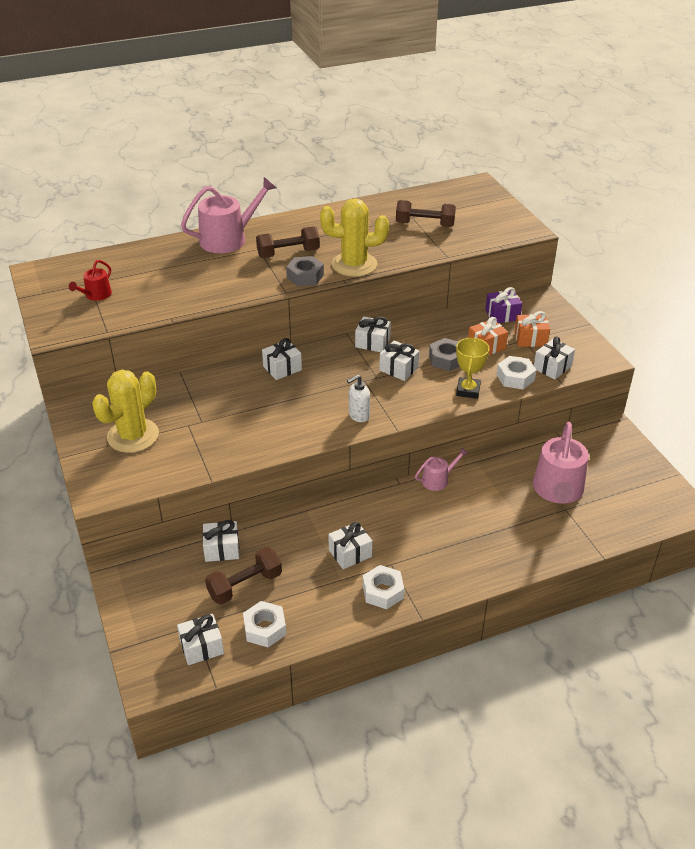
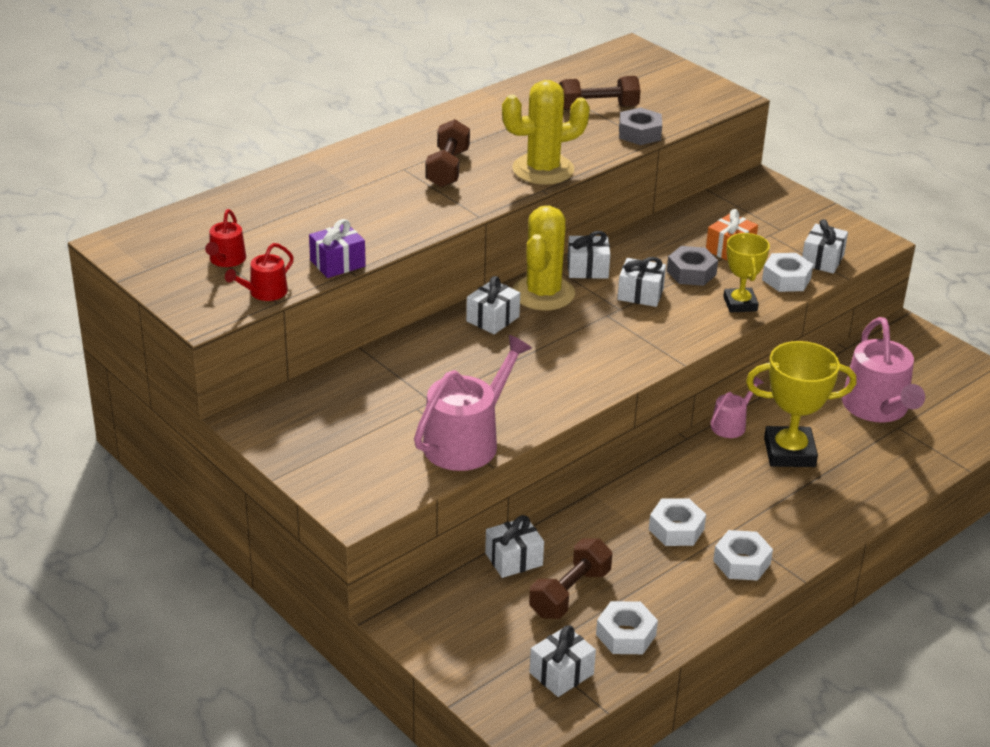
camera: 20 degrees left, 5 degrees down
(103, 323) = (264, 292): none -> red watering can
(133, 436) = (353, 435): yellow cactus -> yellow cactus (543, 293)
(228, 239) = (354, 162): pink watering can -> pink watering can (467, 441)
(288, 253) = (447, 168): brown dumbbell -> brown dumbbell turned 45 degrees counterclockwise
(305, 276) = (490, 193): grey nut -> grey nut (639, 133)
(350, 553) = (676, 529): white gift -> white nut
(358, 415) = (626, 357): white soap dispenser -> none
(469, 511) = (789, 452): none -> yellow trophy
(502, 315) = (726, 209): purple gift -> purple gift (337, 263)
(530, 339) = (777, 232): orange gift -> none

